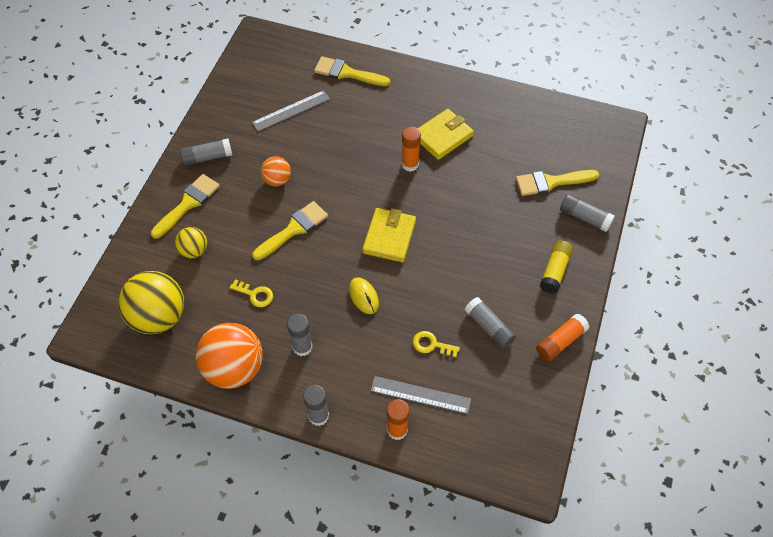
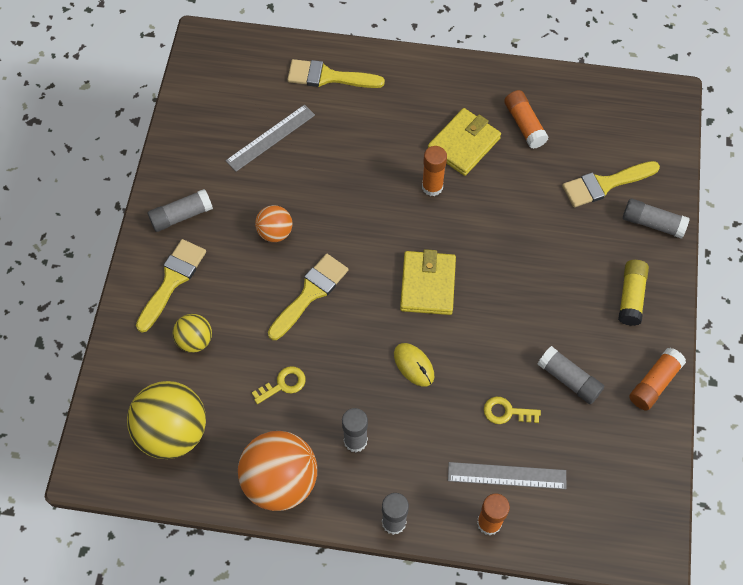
camera: 10 degrees left, 5 degrees up
(255, 294) = (283, 384): yellow key -> yellow key turned 45 degrees counterclockwise
(495, 128) = (524, 124): none -> orange glue stick

